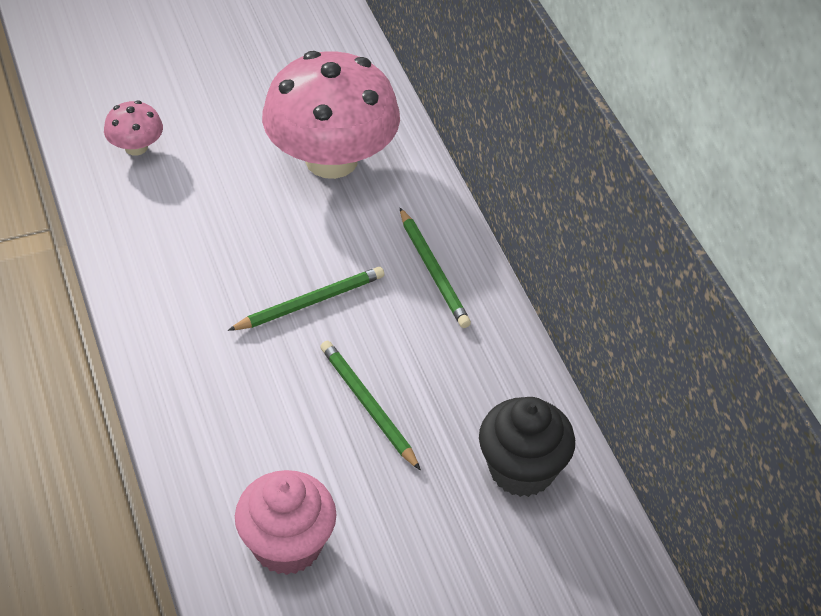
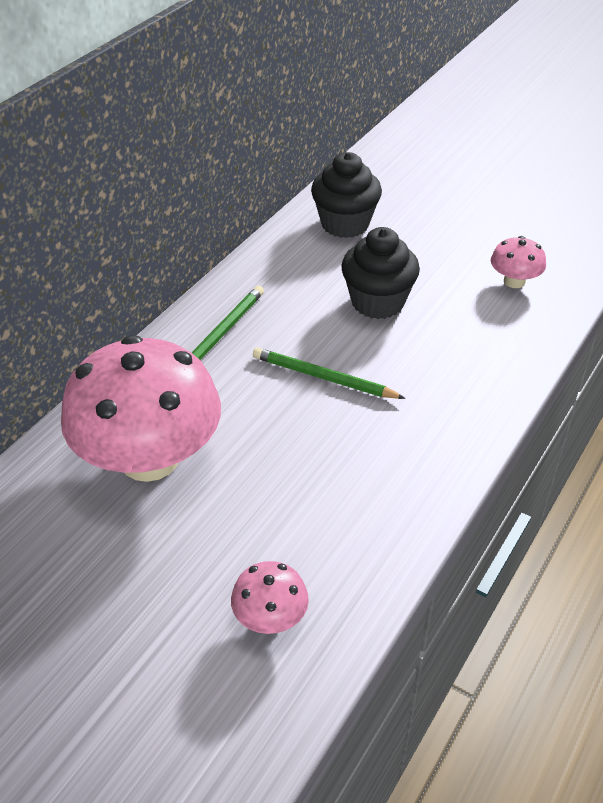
camera: 125 degrees left, 5 degrees down
(287, 545) = (514, 281): pink cupcake -> pink mushroom
(368, 406) = (377, 302): green pencil -> black cupcake

